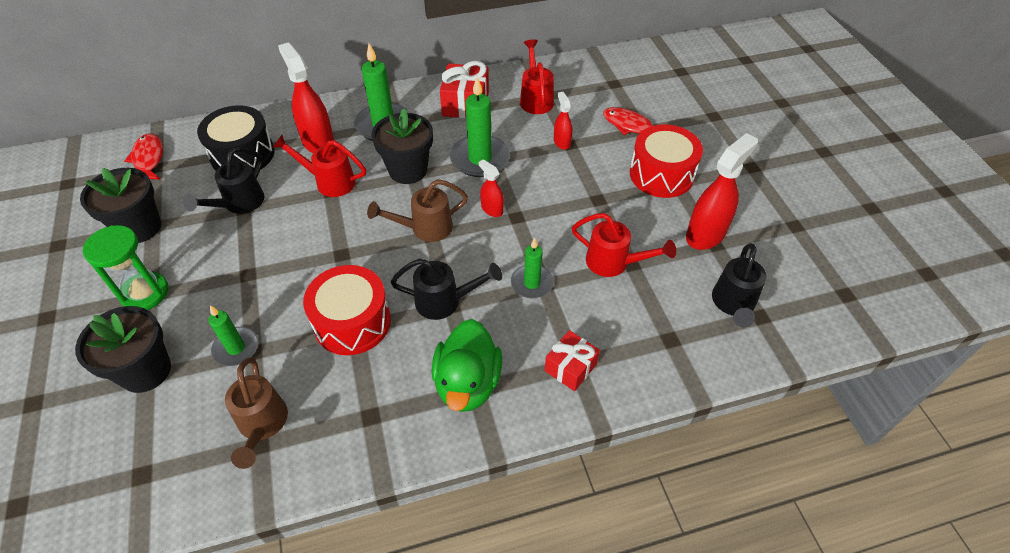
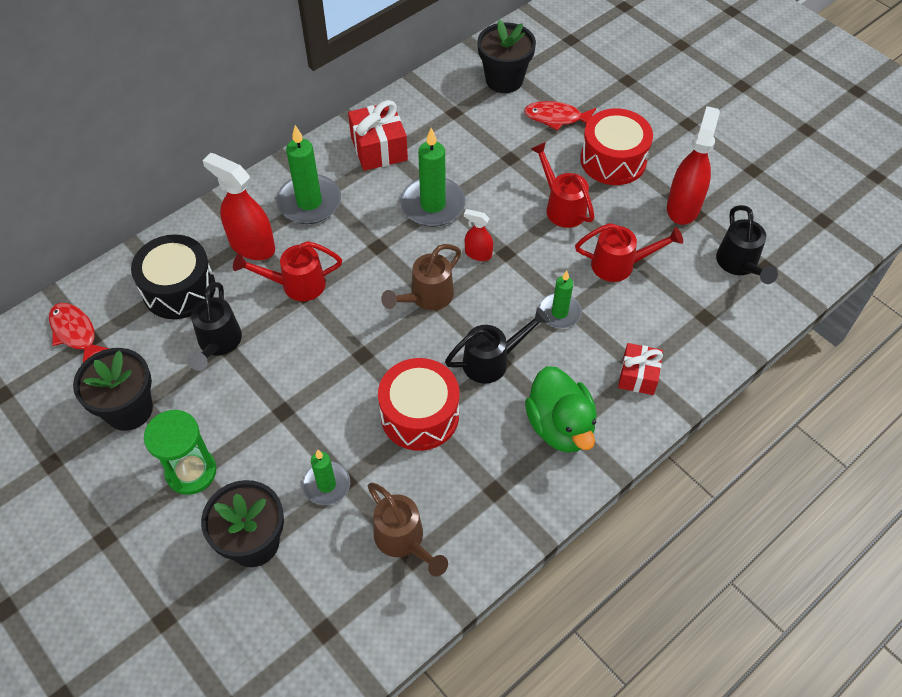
camera: 25 degrees left, 5 degrees up
(408, 170) = (368, 243): black flower pot -> black flower pot (504, 80)
(535, 99) = (447, 118): red watering can -> red watering can (562, 207)
(562, 142) = (501, 158): red spray bottle -> none

